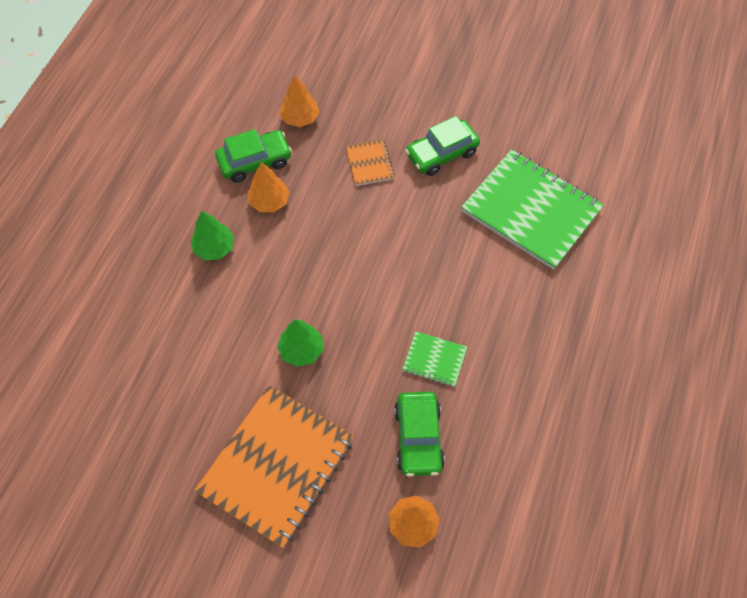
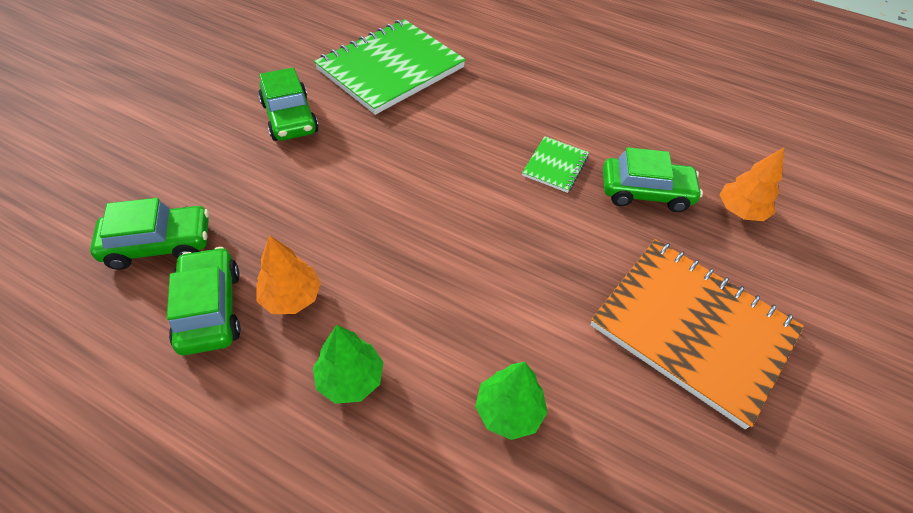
camera: 85 degrees left, 10 degrees down
(300, 118) = (159, 244): orange tree -> green car
(301, 350) = (534, 285): green tree -> green tree (508, 411)
(369, 163) = (274, 181): orange notebook -> none

